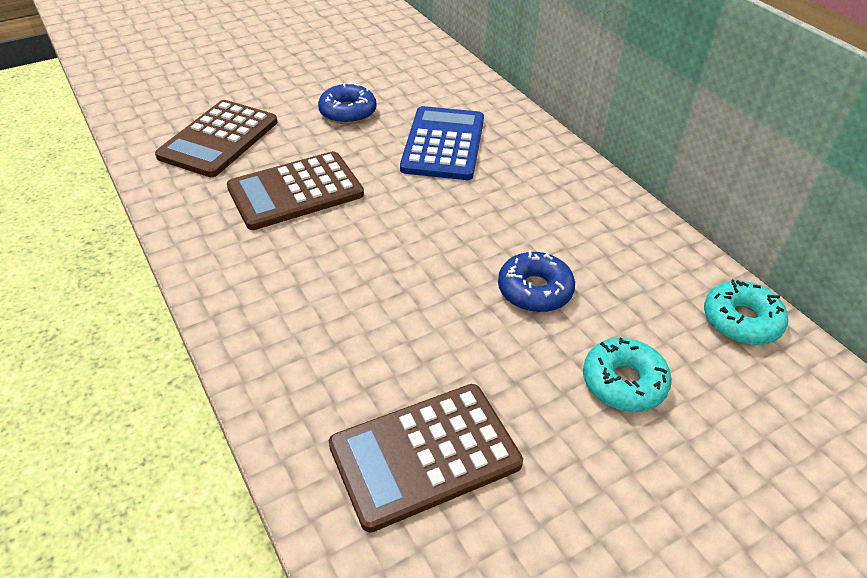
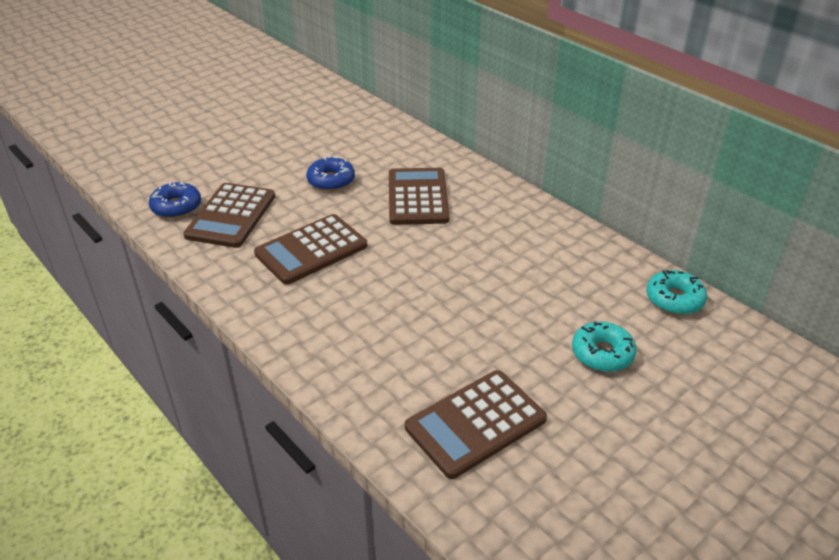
camera: 10 degrees left, 5 degrees down
(443, 144) = (417, 197): blue calculator -> brown calculator
(534, 290) = (521, 299): blue donut -> blue donut (176, 207)

